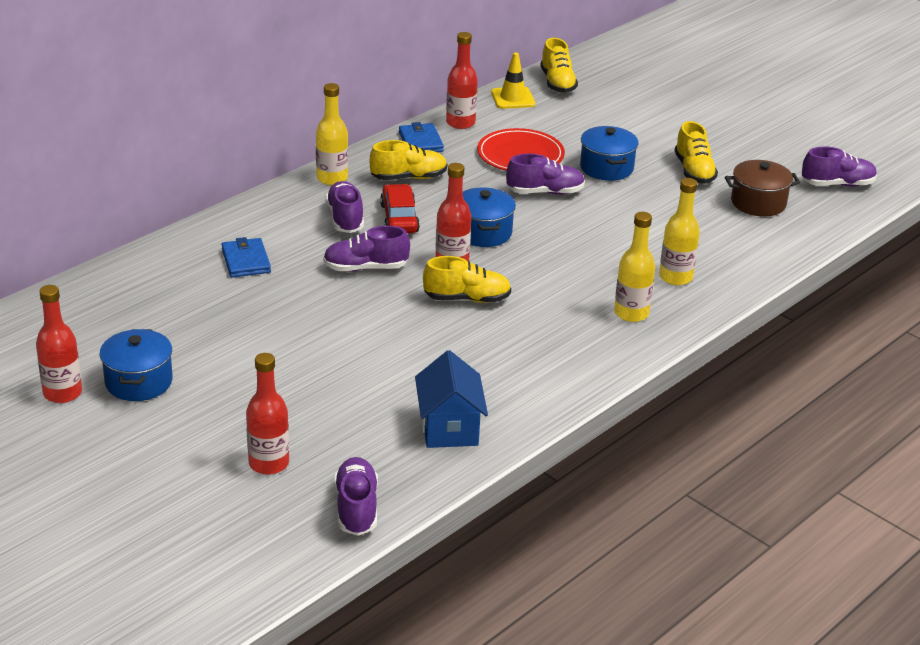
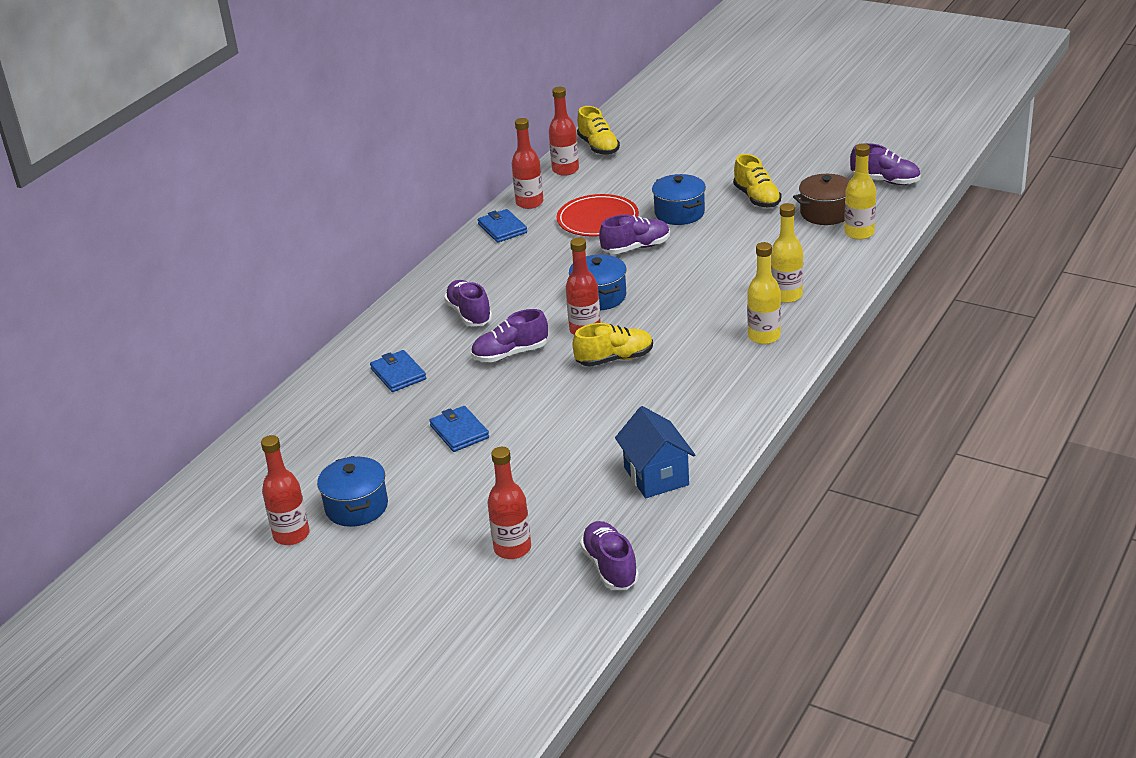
camera: 10 degrees left, 0 degrees up
(276, 333) = (459, 432): none -> blue wallet
(332, 178) = (438, 280): yellow bottle -> yellow bottle (859, 233)
(399, 218) = (518, 302): red car -> none
(408, 177) = (508, 263): yellow shoe -> none
(513, 98) = (565, 170): yellow traffic cone -> red bottle
(837, 184) = (885, 181): purple shoe -> purple shoe turned 45 degrees clockwise

